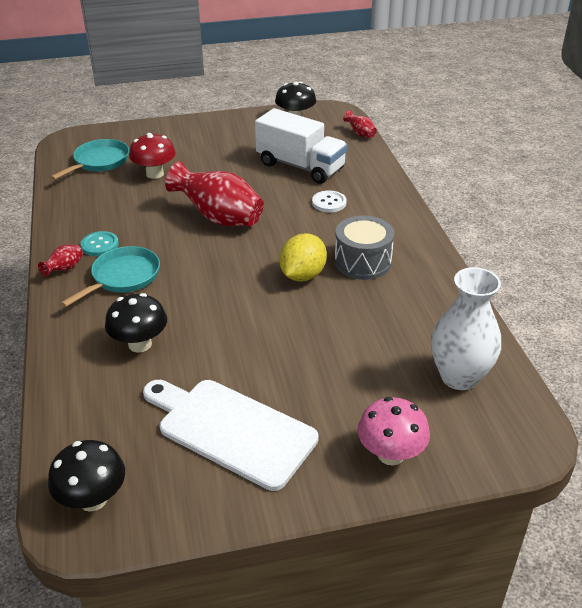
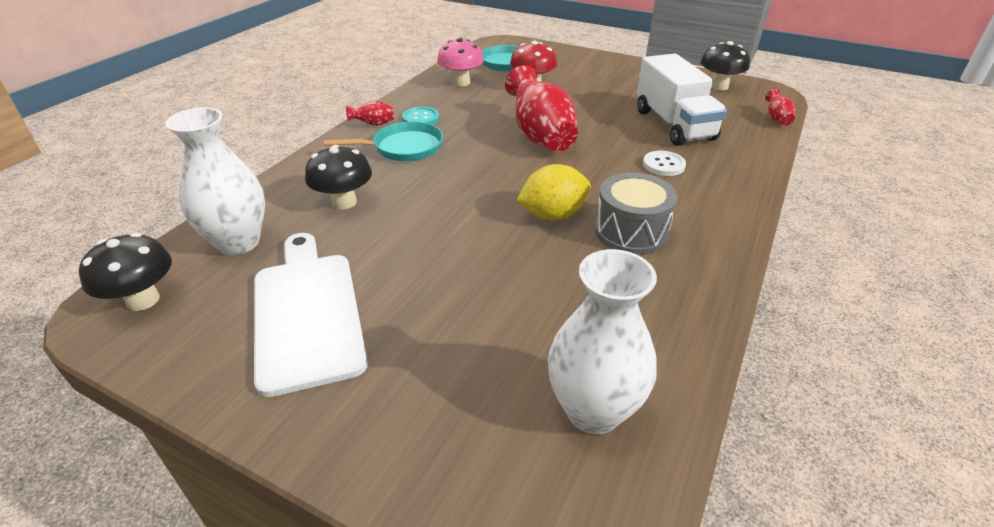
camera: 40 degrees right, 0 degrees up
(101, 419) = (238, 242): none -> white vase
(390, 454) = (406, 442): pink mushroom -> pink mushroom (461, 82)

